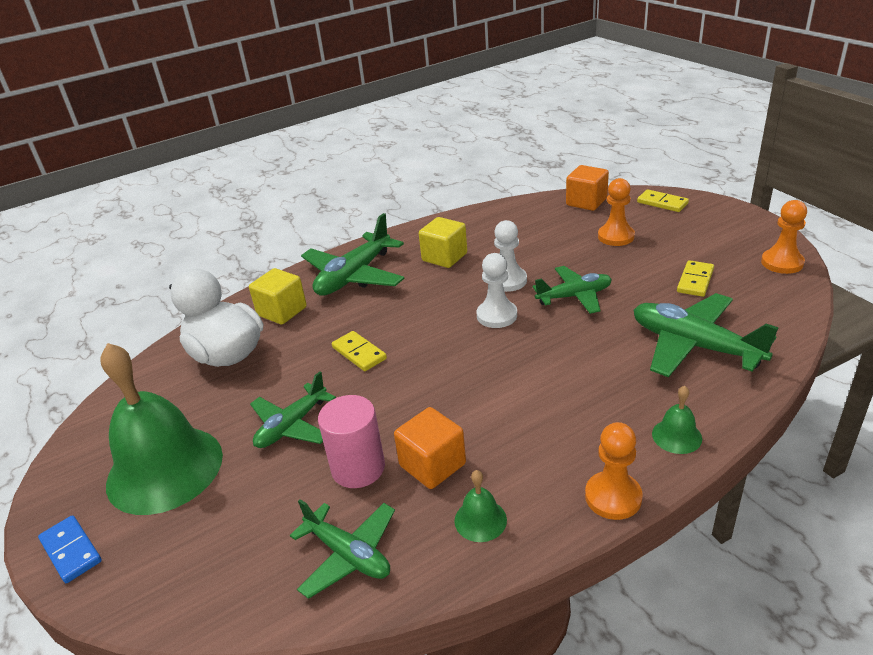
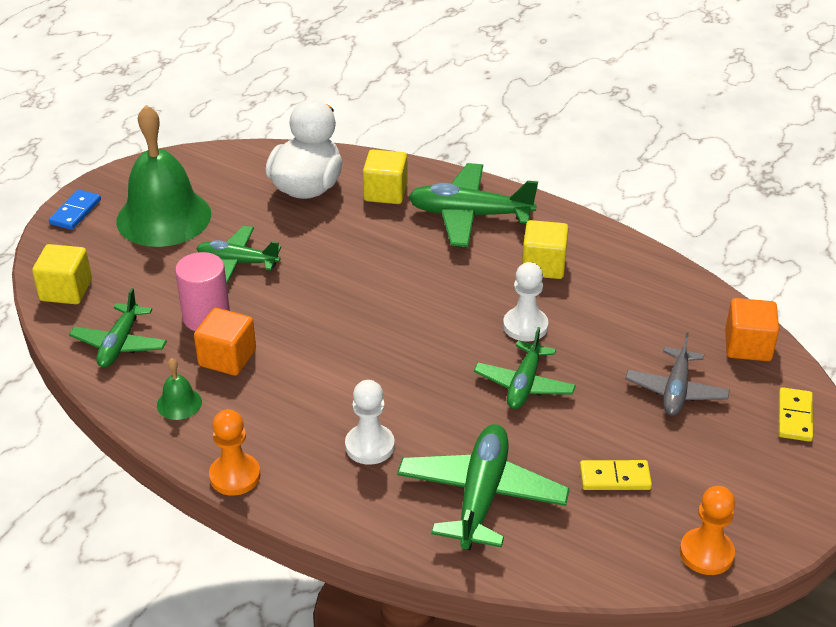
camera: 60 degrees right, 5 degrees up
(210, 591) = (66, 290): none -> yellow cube
(359, 353) = (349, 264): yellow domino -> none
(497, 315) = (456, 336): white pawn -> white pawn (369, 446)
(574, 296) = (524, 384): green plane -> green plane turned 60 degrees clockwise
(616, 236) = (676, 390): orange pawn -> grey plane
(676, 436) = (330, 504): green bell -> none

